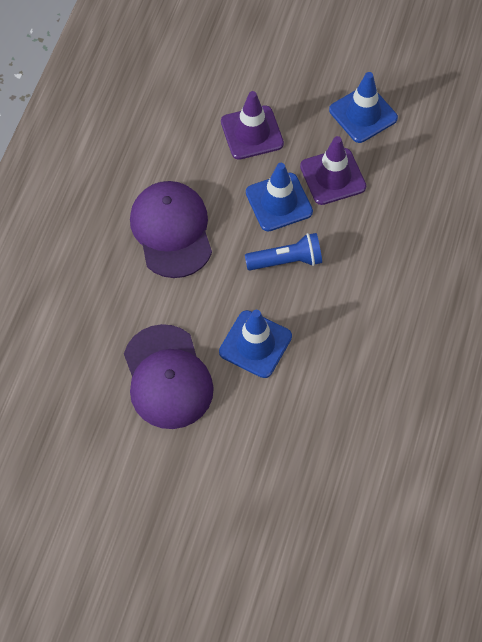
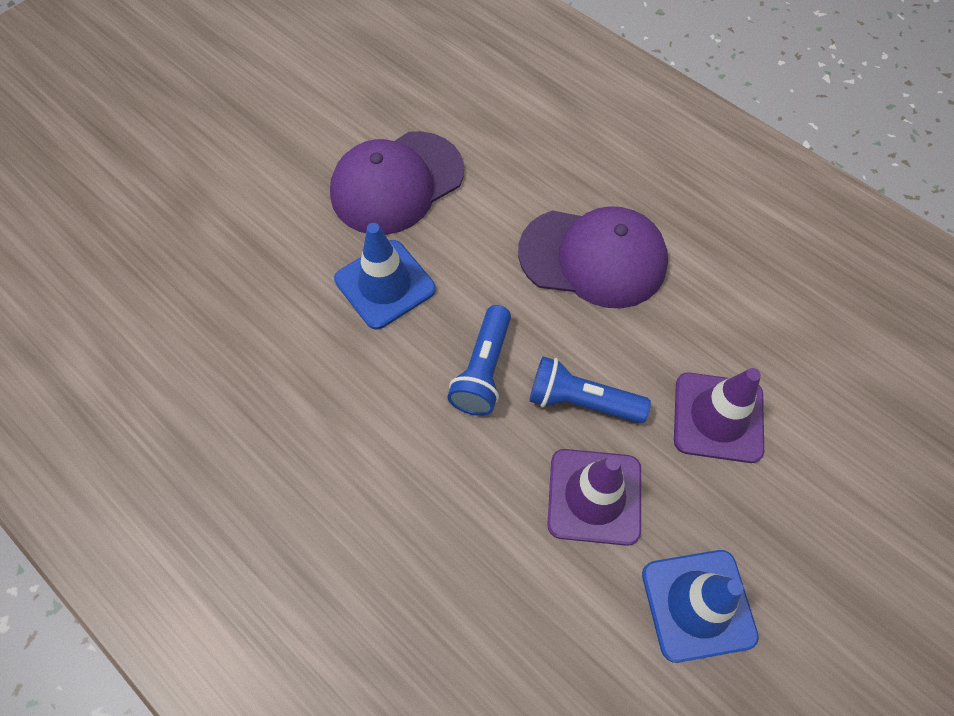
camera: 115 degrees right, 0 degrees up
(167, 377) = (397, 183): purple cap -> purple cap turned 45 degrees counterclockwise
(279, 202) = (581, 401): blue traffic cone -> blue flashlight

